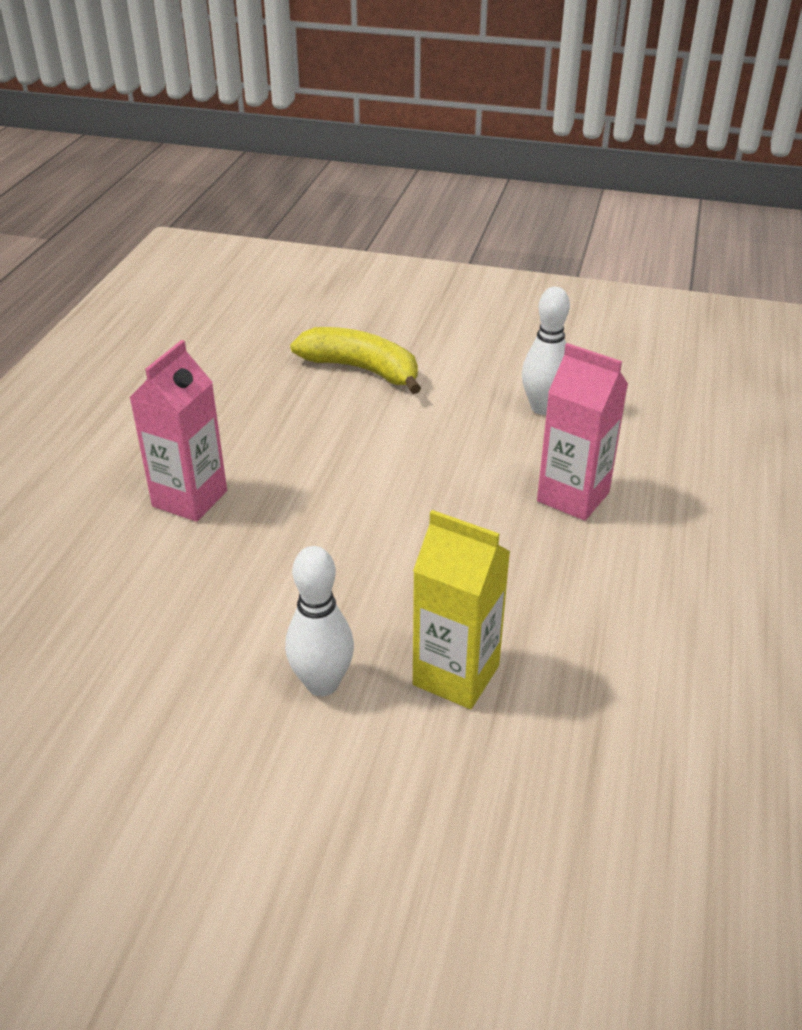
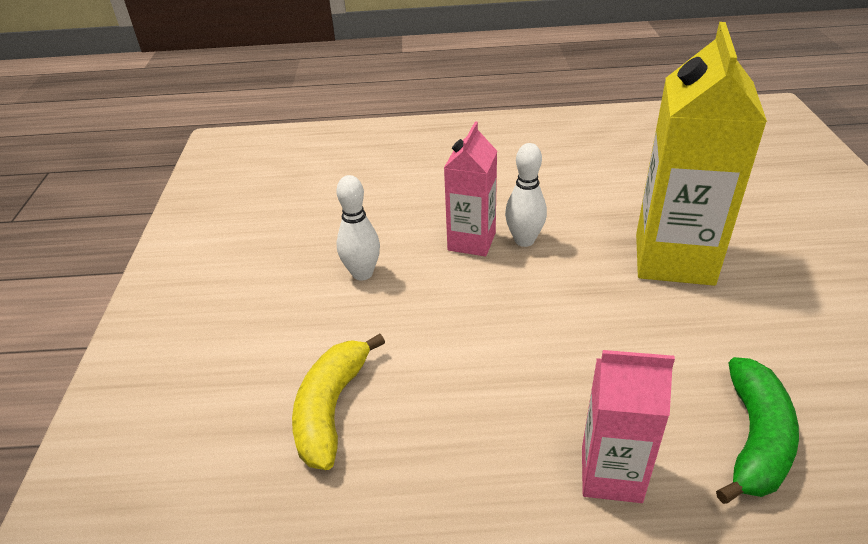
camera: 105 degrees left, 0 degrees up
(152, 606) = (755, 439): none -> green banana
(322, 683) = (733, 313): white bowling pin -> white bowling pin (524, 240)
(456, 675) = (674, 259): yellow carton -> yellow carton, size x1.73

